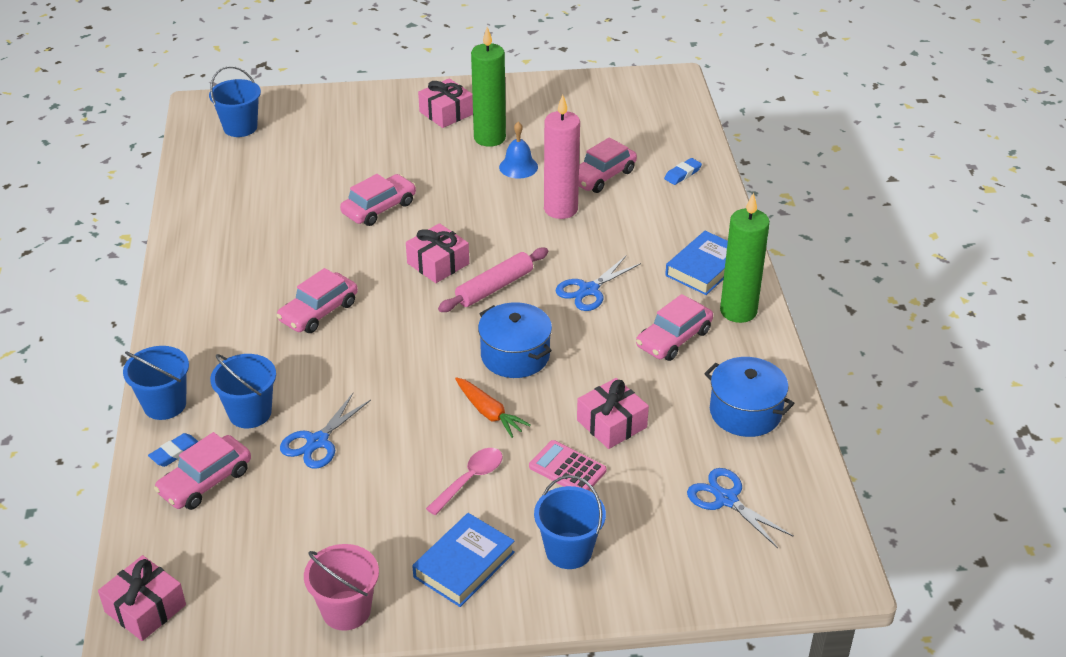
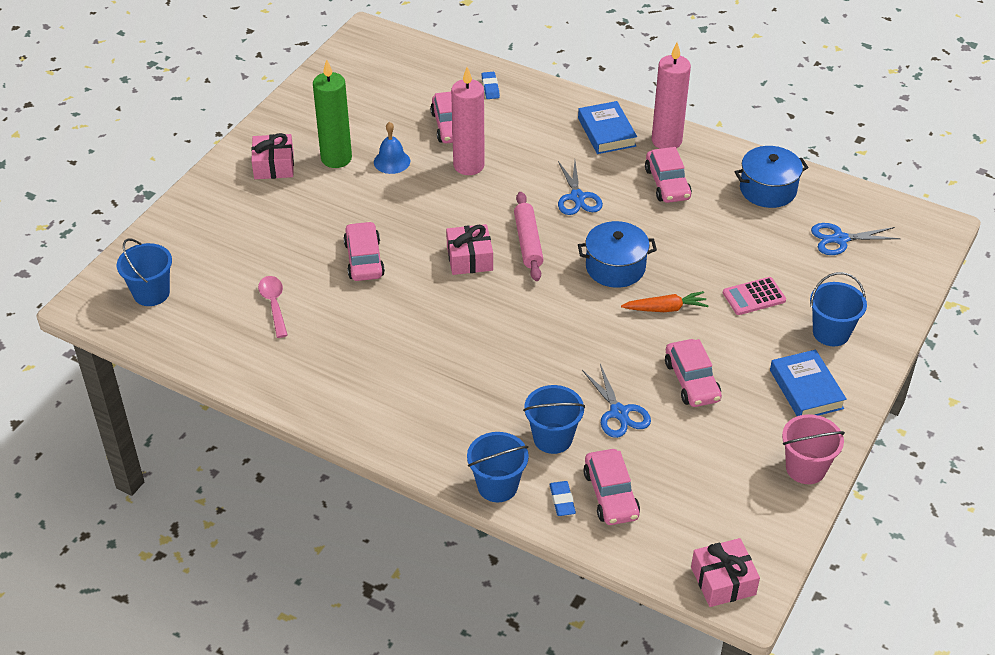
camera: 55 degrees left, 5 degrees up
(319, 312) = (465, 349): pink car -> pink car (692, 381)
(470, 479) = (726, 349): pink spoon -> pink spoon (274, 304)
(611, 424) = (727, 255): pink gift -> none
(738, 311) = (666, 141): green candle -> pink candle

